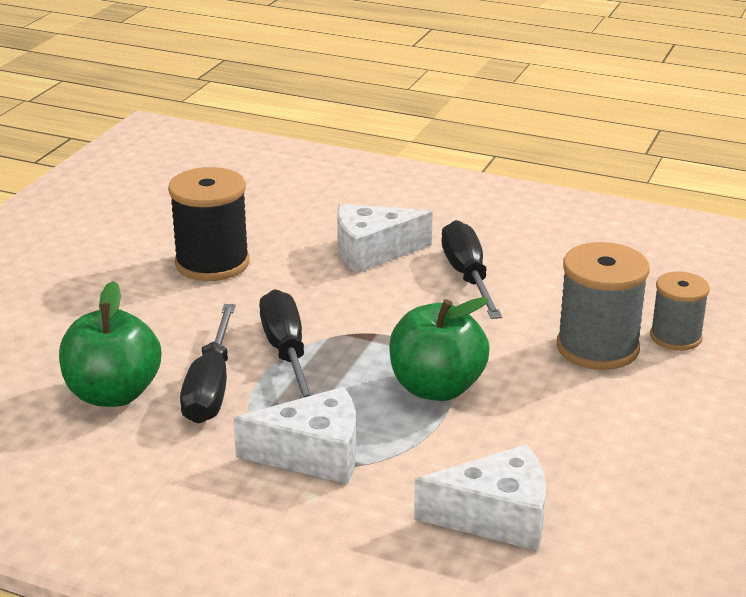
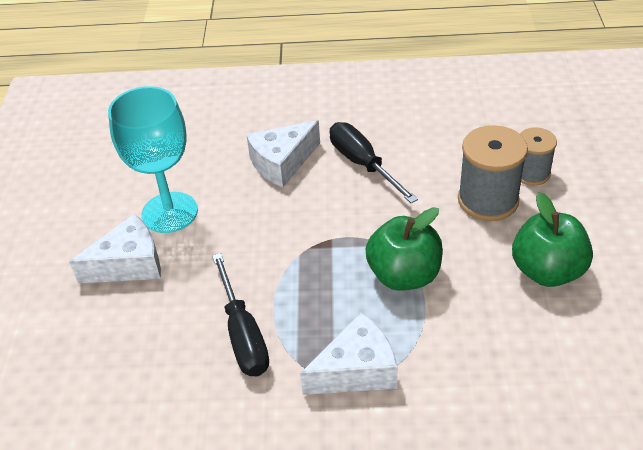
camera: 20 degrees left, 15 degrees up
(113, 394) = (172, 368): green apple -> green apple (547, 271)
(212, 263) = (169, 212): black spool -> turquoise goblet
(286, 352) = (278, 280): black screwdriver -> none
(496, 517) = (514, 378): white cheese -> white cheese (129, 264)

